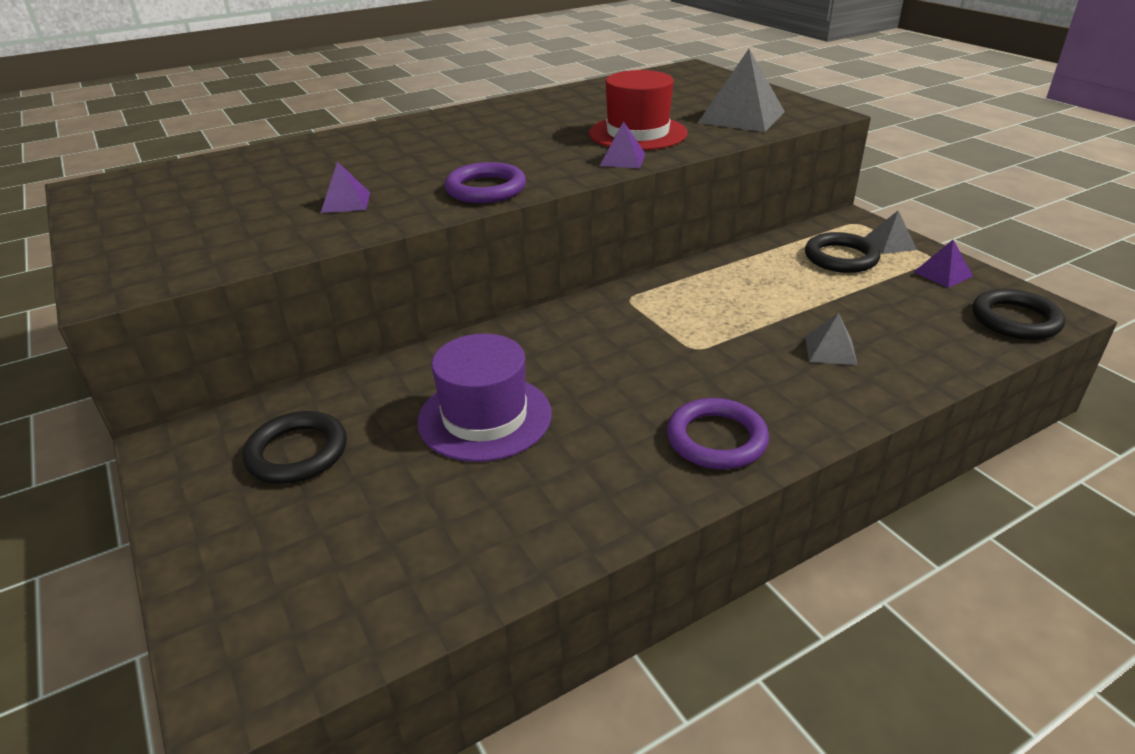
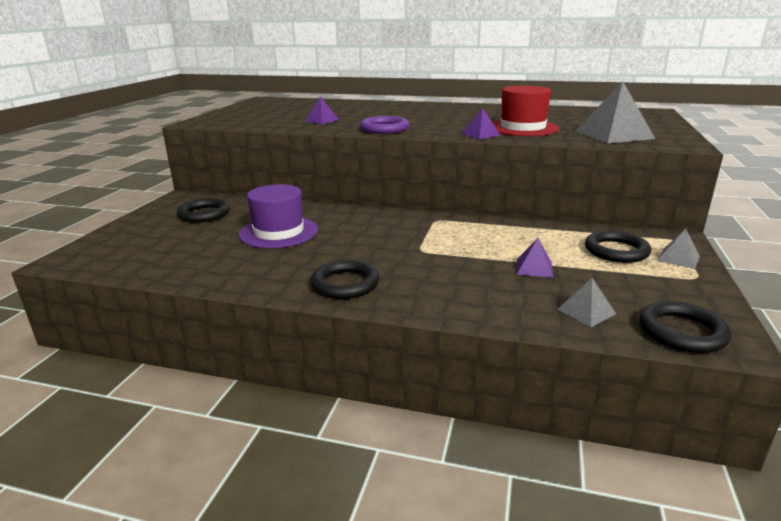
camera: 45 degrees right, 10 degrees down
(716, 439) = (345, 284): purple ring -> black ring
(830, 350) = (494, 283): grey pyramid -> grey pyramid (586, 311)
(943, 274) = (682, 287): purple pyramid -> purple pyramid (534, 268)

